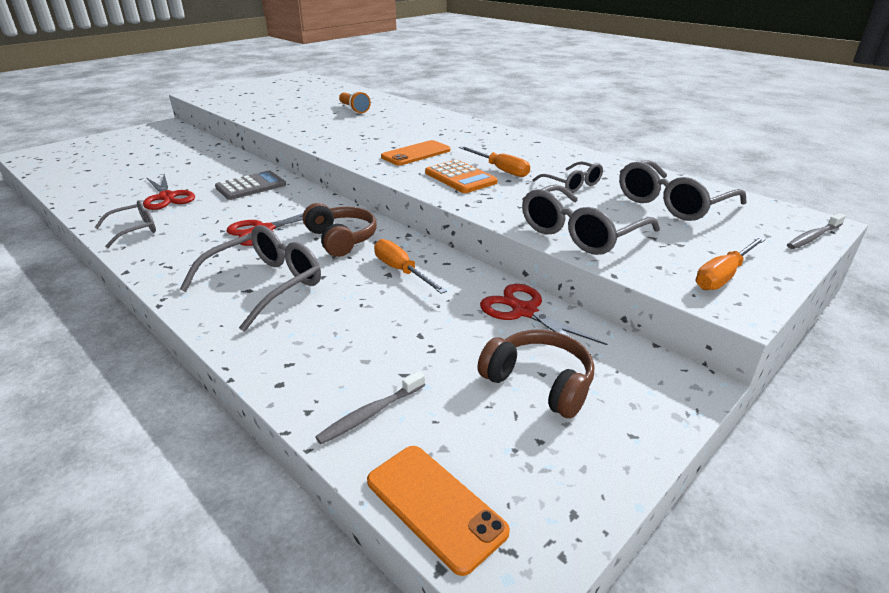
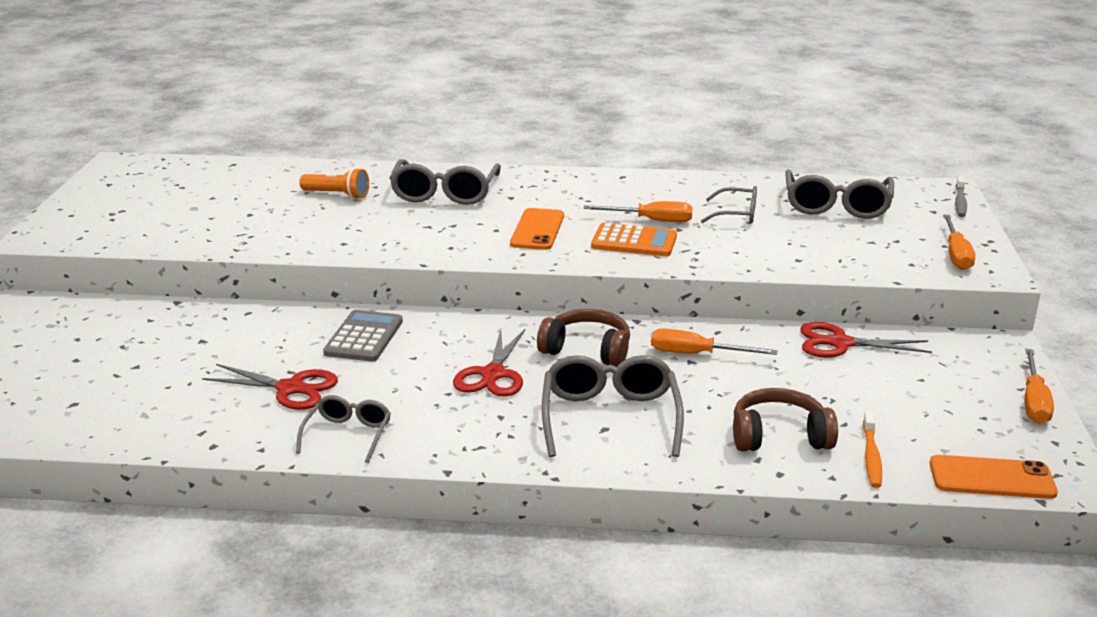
camera: 40 degrees left, 5 degrees down
(371, 413) = (871, 456): grey toothbrush -> orange toothbrush
(539, 382) = (929, 385): brown headphones -> brown headphones (779, 436)
(581, 233) = (821, 258): grey glasses -> grey glasses (445, 193)
(624, 456) = (1034, 401): none -> orange screwdriver

